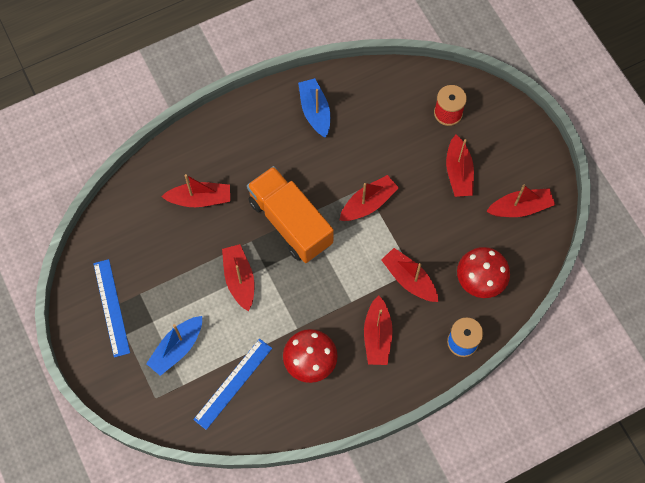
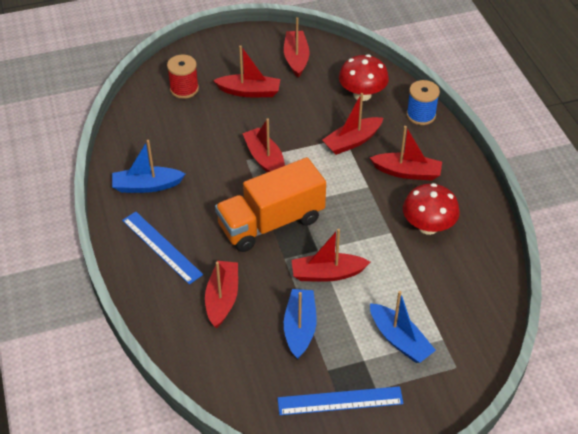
camera: 80 degrees left, 20 degrees down
(178, 265) = (300, 328): none -> blue boat
(233, 383) = (445, 293): blue ruler -> blue ruler (162, 247)

